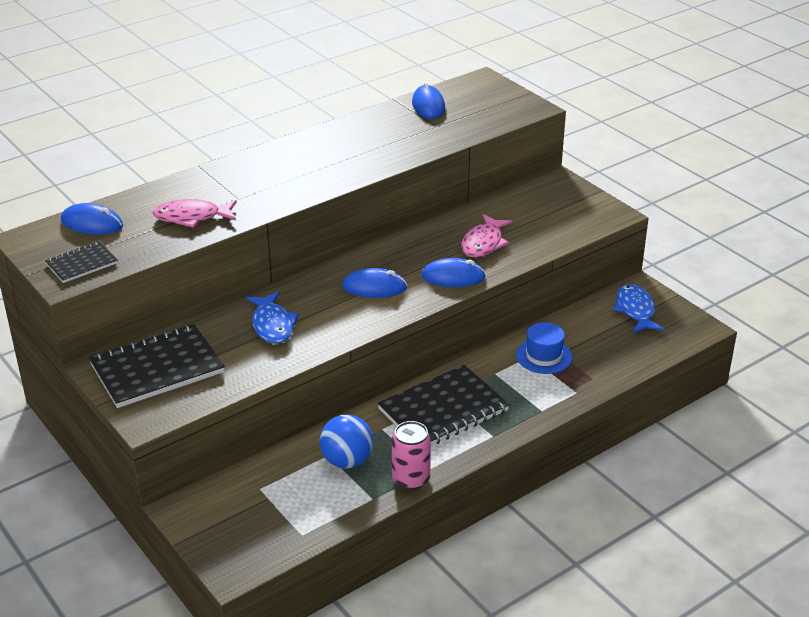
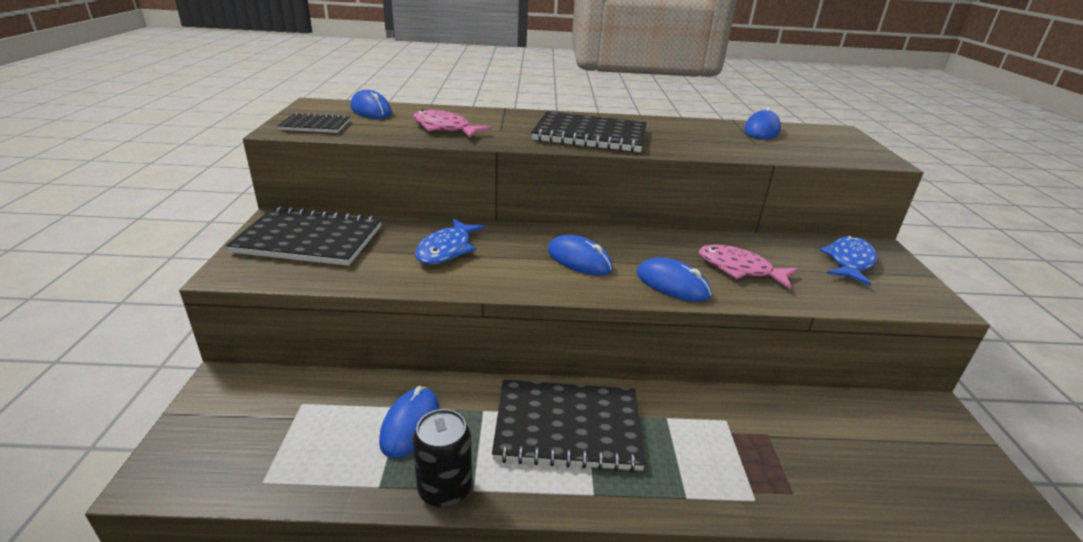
camera: 35 degrees right, 5 degrees down
(312, 172) = (590, 135): none -> black notebook
(347, 461) = (410, 424): blue ball -> blue mouse
(411, 479) = (444, 489): pink can -> black can
(483, 243) = (739, 269): pink fish -> pink fish turned 60 degrees clockwise
(543, 356) = (745, 429): blue hat -> none
(635, 310) = (916, 435): blue fish -> blue fish (849, 262)

